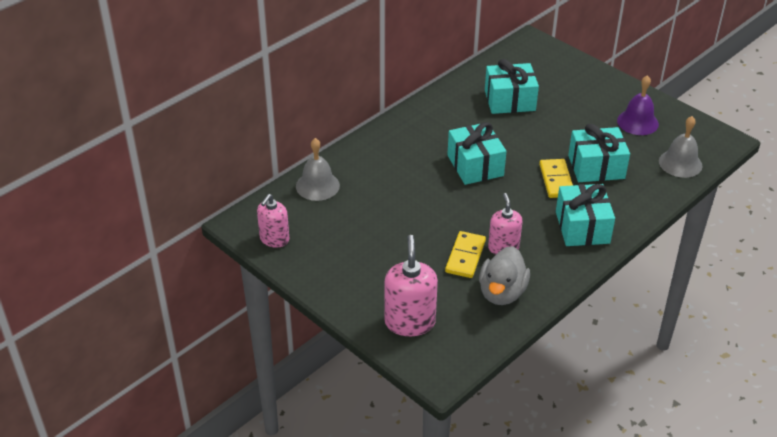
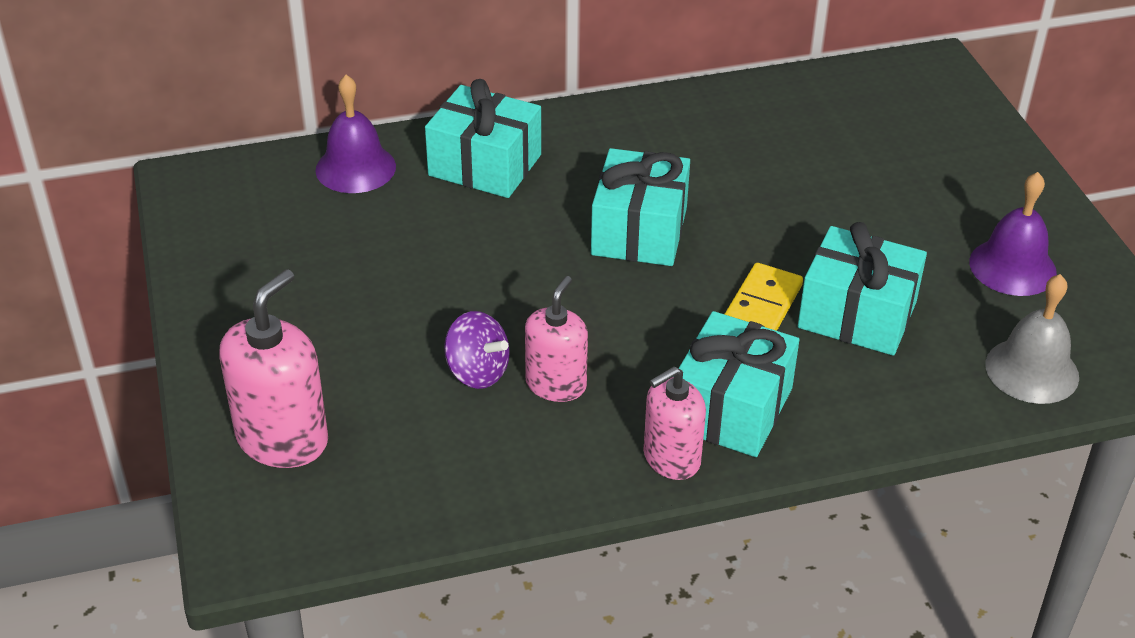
camera: 30 degrees right, 0 degrees up
(274, 239) = (212, 223): pink soap dispenser -> pink soap dispenser (671, 458)
(317, 185) = (355, 168): grey bell -> purple bell
(465, 256) = (477, 372): yellow domino -> purple spinning top
(502, 293) = (480, 459): grey duck -> none
(509, 100) = (802, 148): turquoise gift -> turquoise gift (485, 165)

